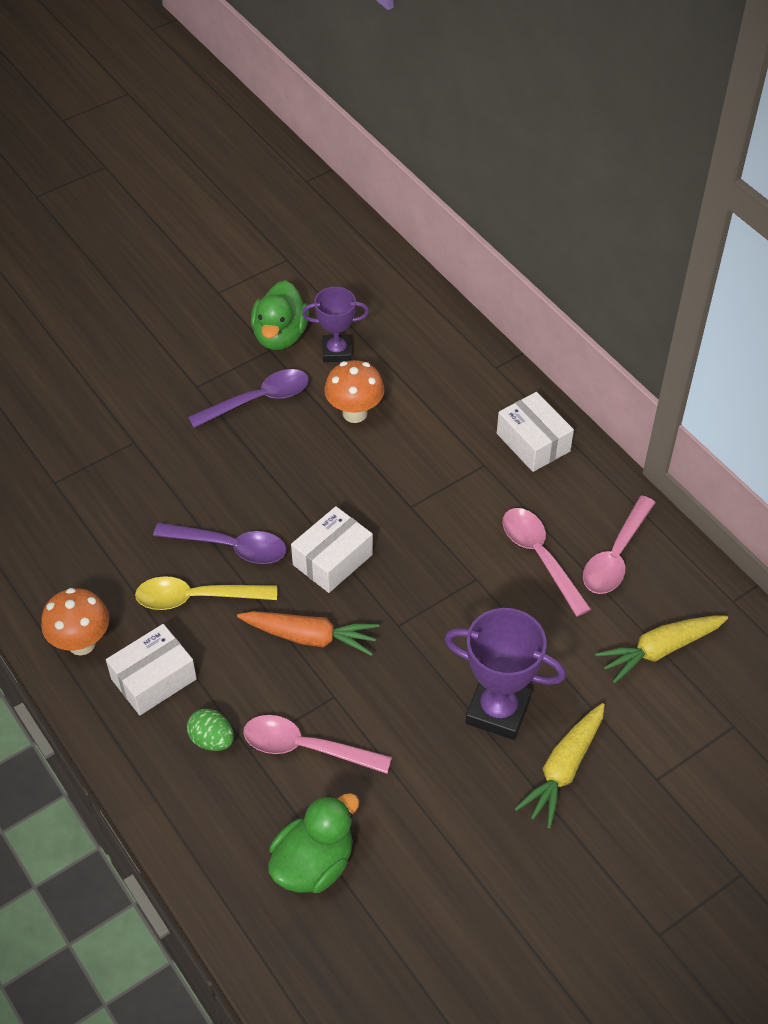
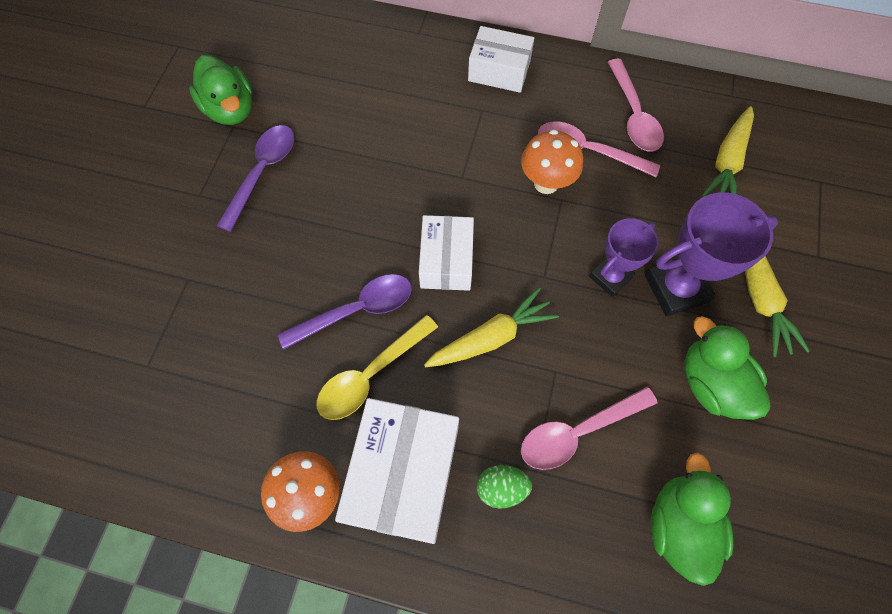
camera: 40 degrees left, 15 degrees up
(154, 679) = (403, 475): white box -> white box, size x1.56
(310, 637) = (491, 337): orange carrot -> yellow carrot
(337, 351) = (289, 94): purple trophy -> purple trophy (610, 277)
(355, 413) = (350, 133): orange mushroom -> orange mushroom (546, 183)
(448, 796) = (711, 383): none -> green duck

